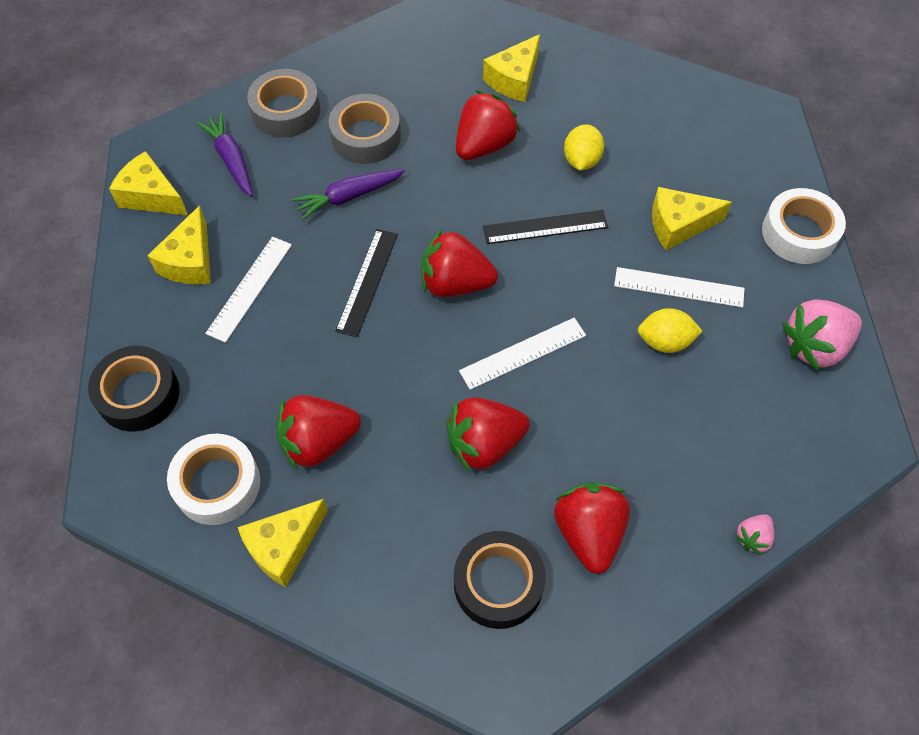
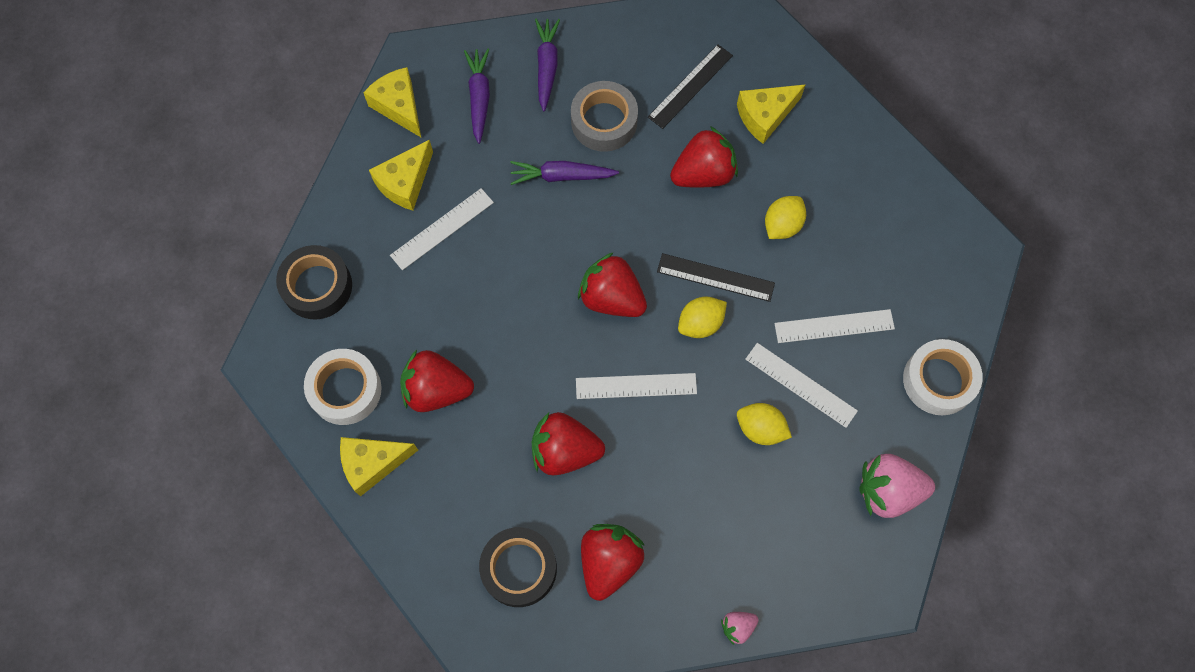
camera: 25 degrees right, 10 degrees up
(286, 111) = (547, 66): grey tape -> purple carrot
(367, 281) = (540, 264): black ruler -> black ruler (690, 86)
(554, 272) = (700, 323): none -> yellow lemon
(678, 225) = (834, 326): yellow cheese -> white ruler

